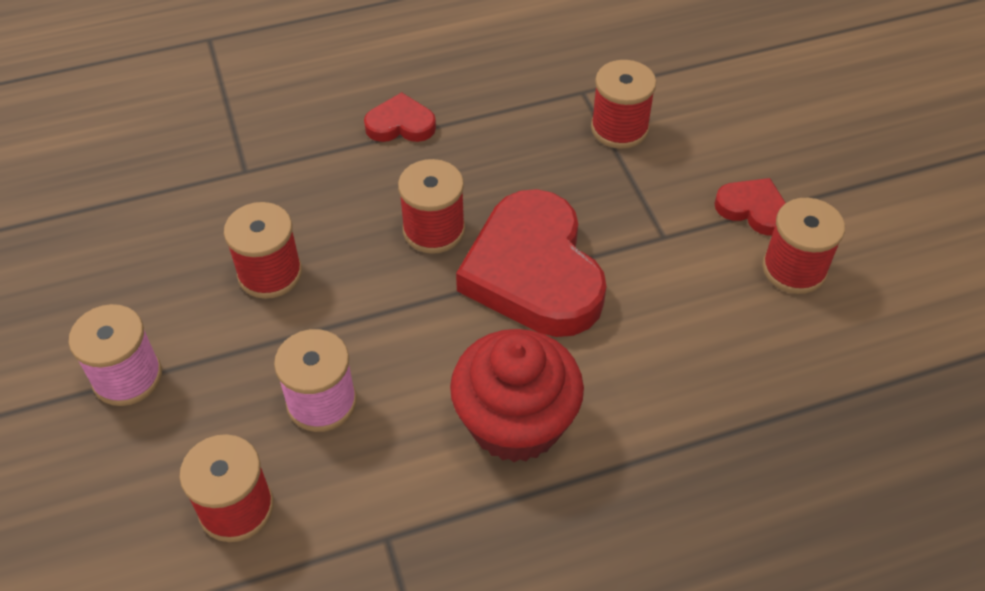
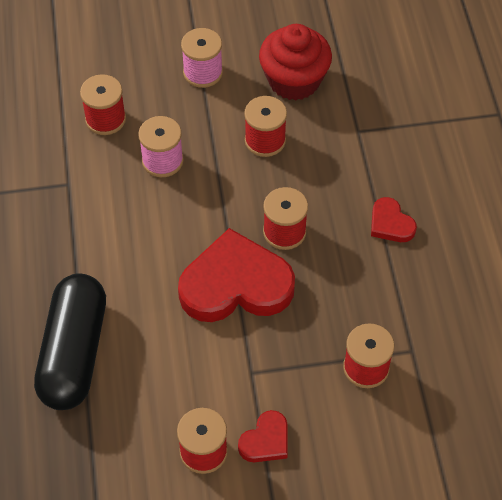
camera: 100 degrees right, 5 degrees up
(400, 124) = (390, 224): red heart -> red heart turned 135 degrees clockwise
(515, 422) = (123, 255): red cupcake -> red cupcake (294, 80)
(705, 452) = (74, 353): none -> black capsule

